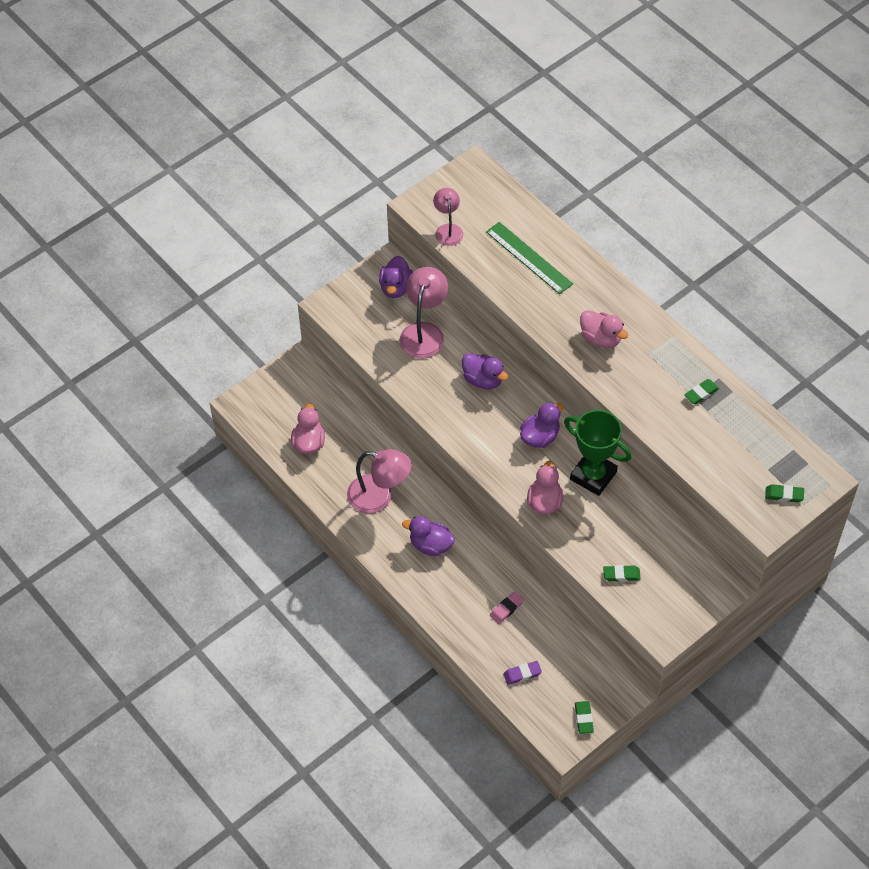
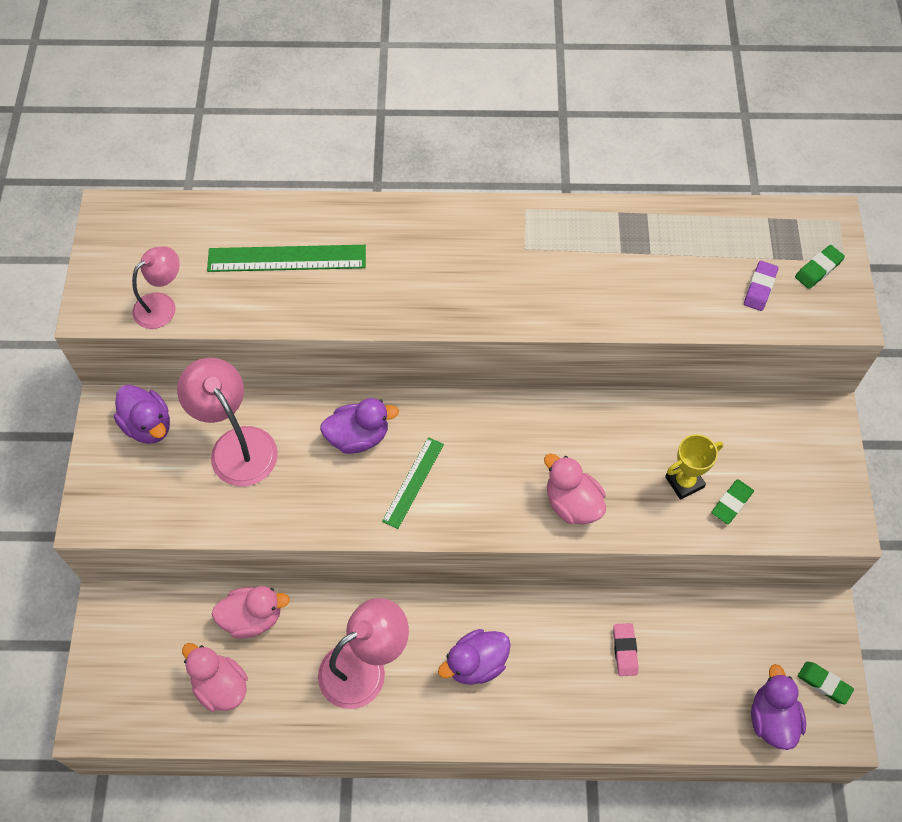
camera: 50 degrees left, 5 degrees up
(448, 230) = (162, 305): pink lamp -> pink lamp turned 105 degrees clockwise
(483, 423) = (413, 482): none -> green ruler
(522, 674) = (720, 702): purple eraser -> purple eraser (759, 288)
(540, 437) = (485, 440): purple duck -> purple duck (772, 718)
(593, 475) = (582, 429): green trophy -> none
(601, 338) = (462, 275): pink duck -> pink duck (252, 618)
(611, 544) = (684, 482): none -> yellow trophy
(701, 393) = (623, 242): green eraser -> none

